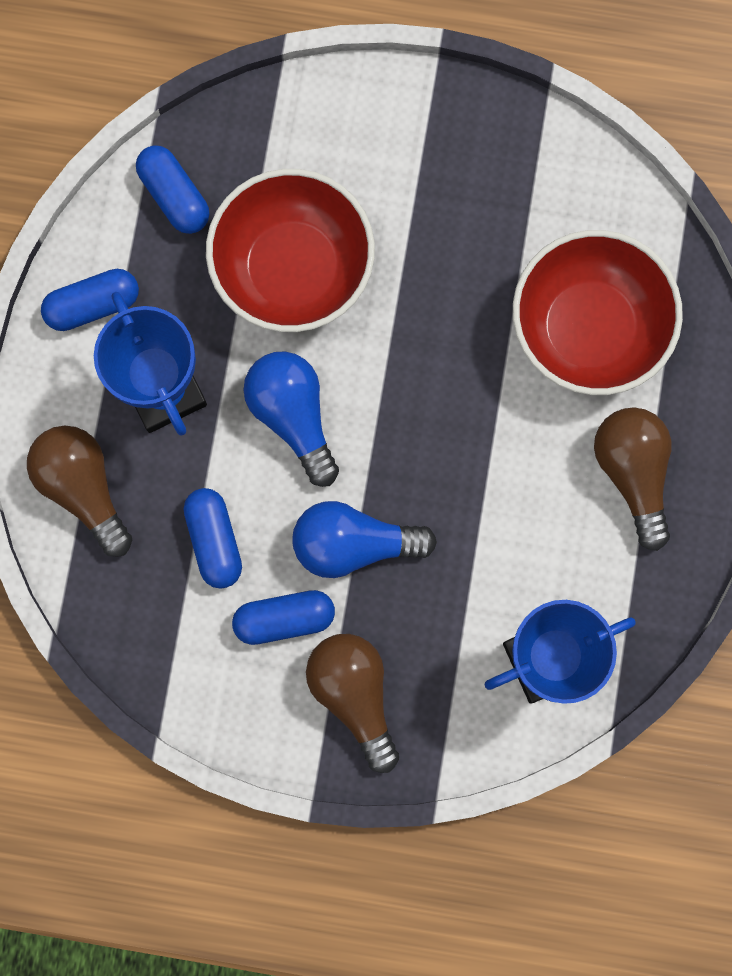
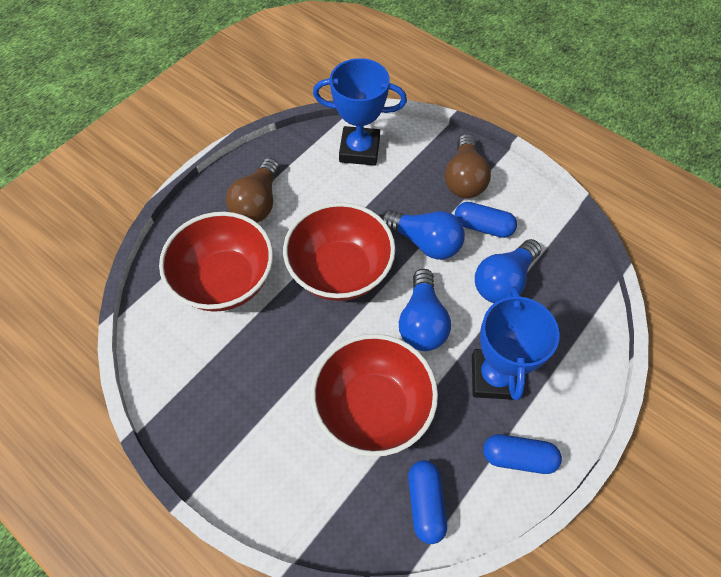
camera: 150 degrees left, 20 degrees down
(83, 488) = (571, 347): brown light bulb -> none
(214, 540) = (503, 281): blue capsule -> blue light bulb
(444, 430) = (340, 271): none -> red bowl

